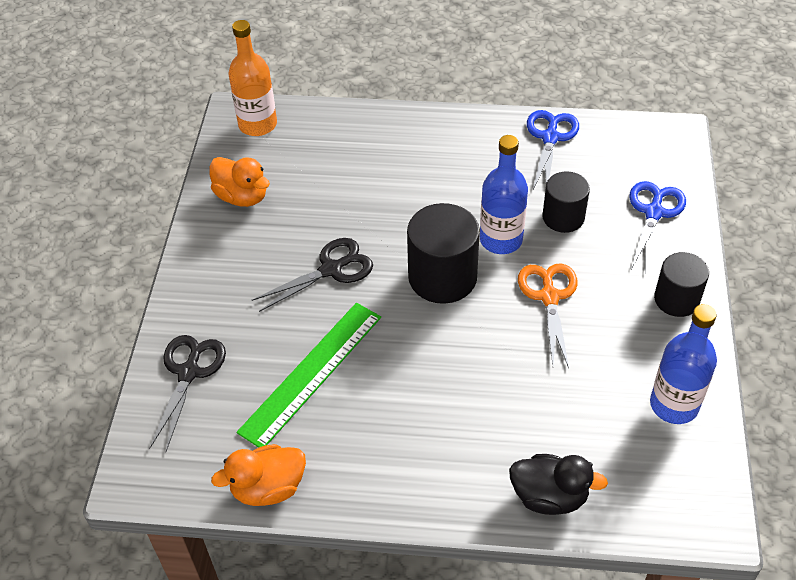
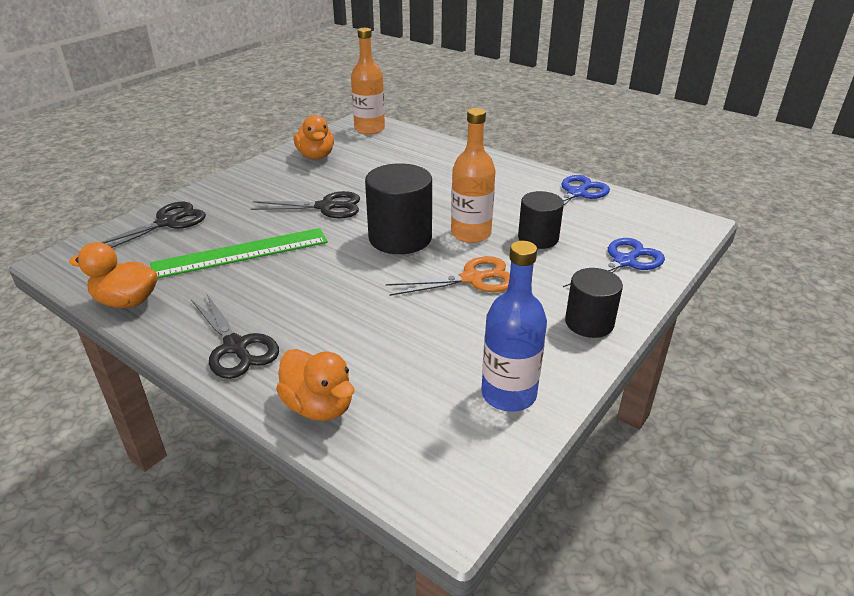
camera: 30 degrees right, 15 degrees down
(424, 479) = (236, 347): none -> black scissors
(501, 240) = (471, 233): blue bottle -> orange bottle
(549, 297) = (472, 279): orange scissors -> orange scissors turned 45 degrees clockwise
(549, 496) = (319, 406): black duck -> orange duck

